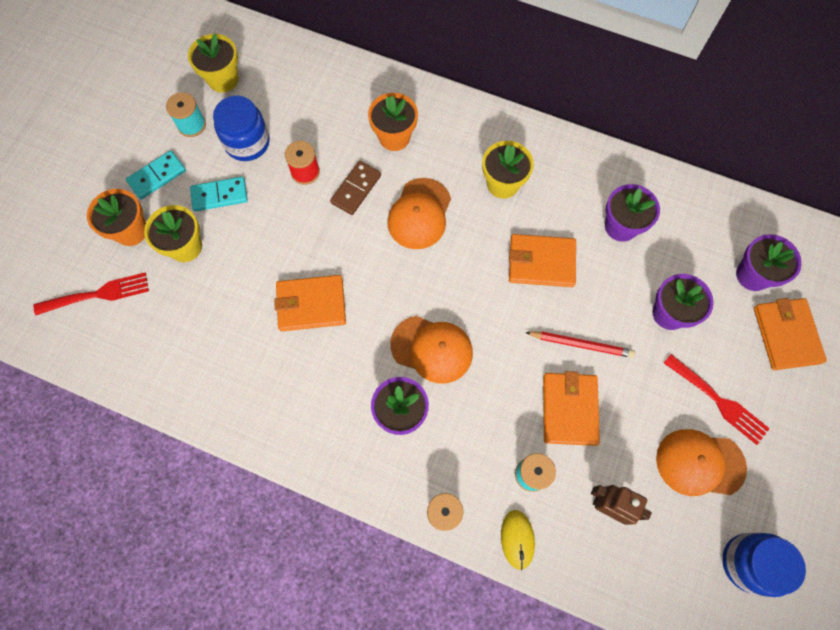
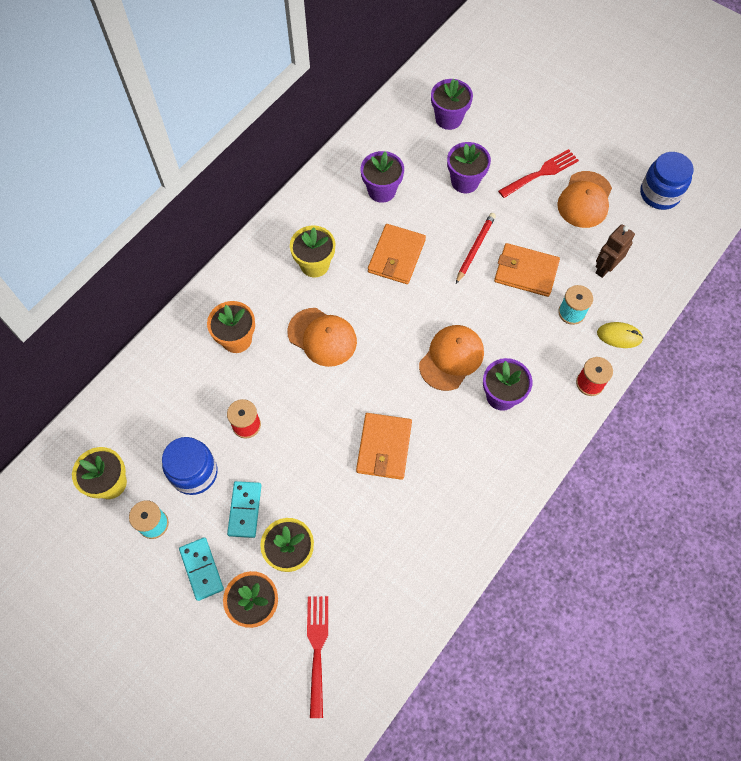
camera: 75 degrees left, 5 degrees down
(356, 189) = (279, 384): brown domino -> none
(786, 335) = (501, 115): orange wallet -> none

